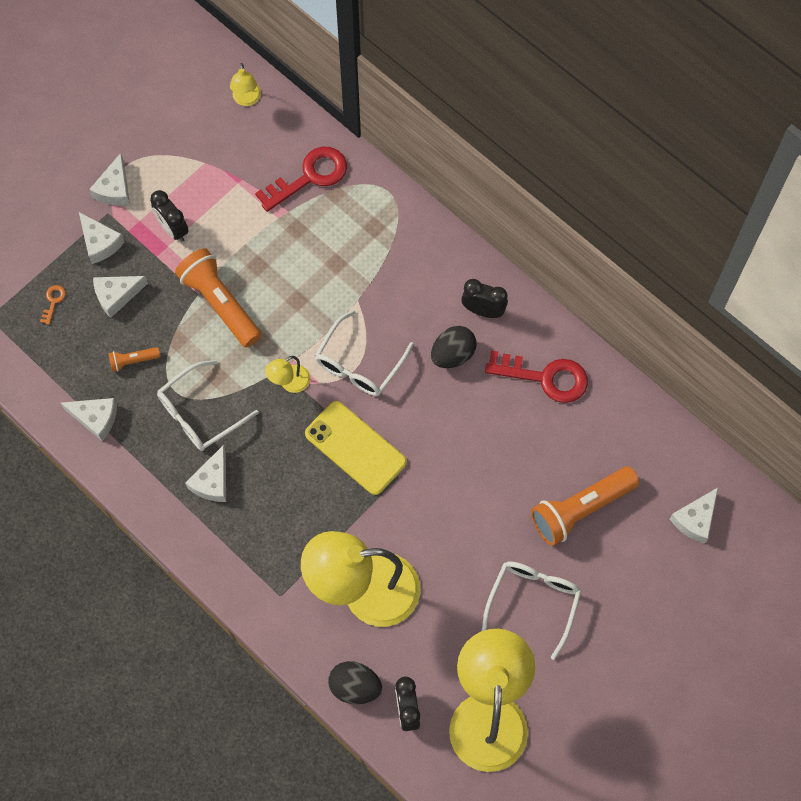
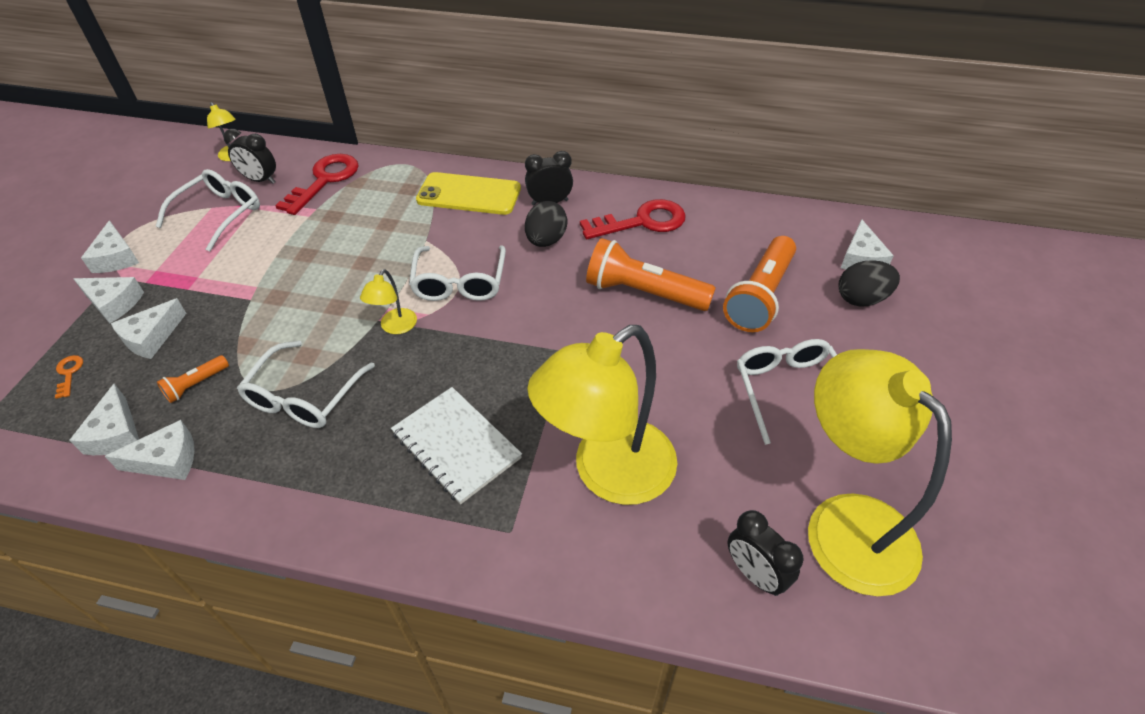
camera: 30 degrees left, 20 degrees down
(173, 229) = (198, 262): black clock -> black clock (260, 180)
(209, 176) = (220, 213): none -> white glasses
(212, 481) = (354, 454): white cheese -> white cheese (116, 433)
(220, 304) = (280, 297): orange flashlight -> orange flashlight (644, 293)
(280, 513) = (456, 446): none -> white notebook
(355, 448) = (502, 348): yellow phone -> yellow phone (469, 194)
(355, 687) = (674, 584): black egg -> black egg (861, 299)

